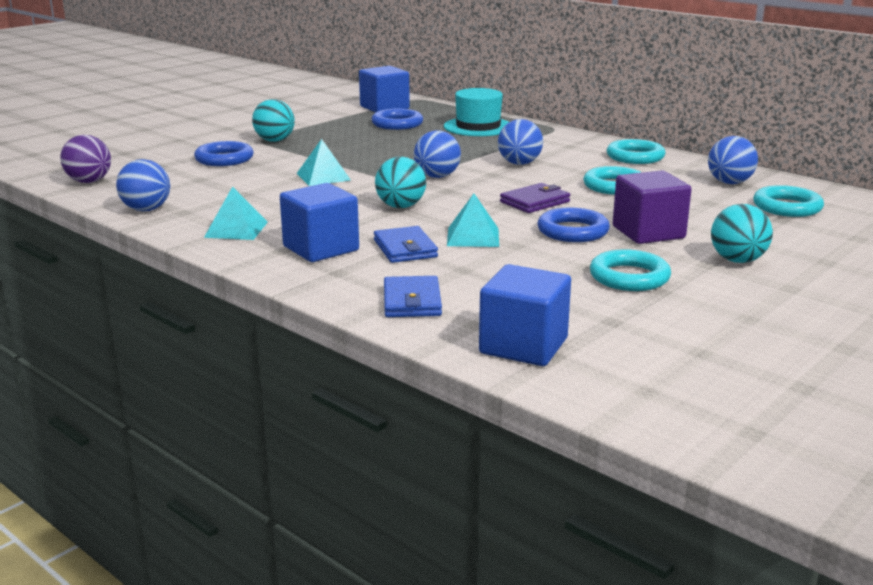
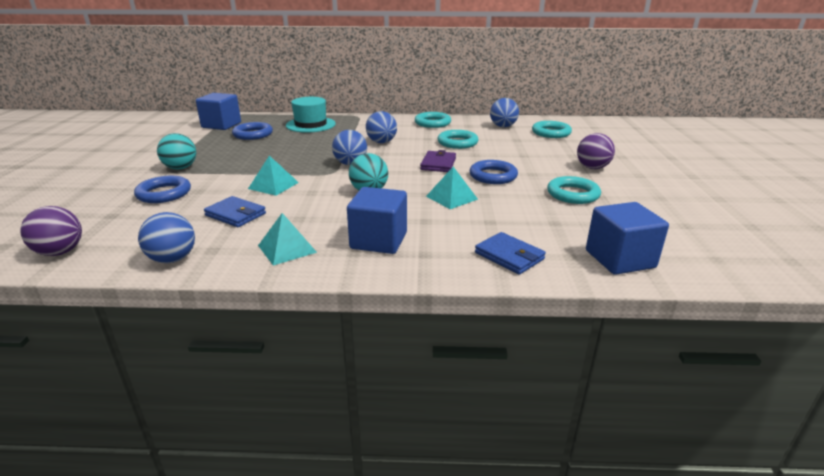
camera: 40 degrees left, 5 degrees up
(405, 249) = (431, 220): blue wallet -> blue wallet (235, 214)
(648, 232) = (527, 165): purple cube -> none
(737, 260) = (592, 168): turquoise ball -> purple ball

